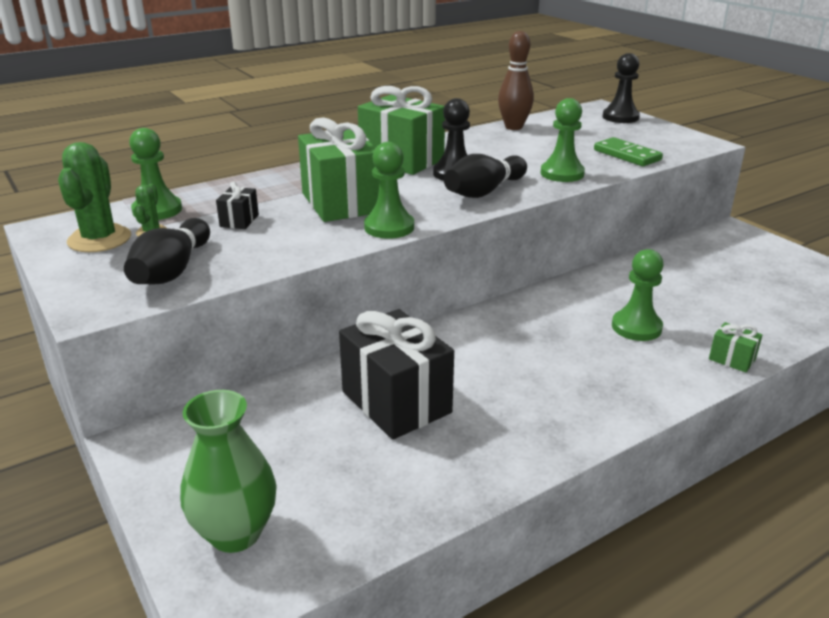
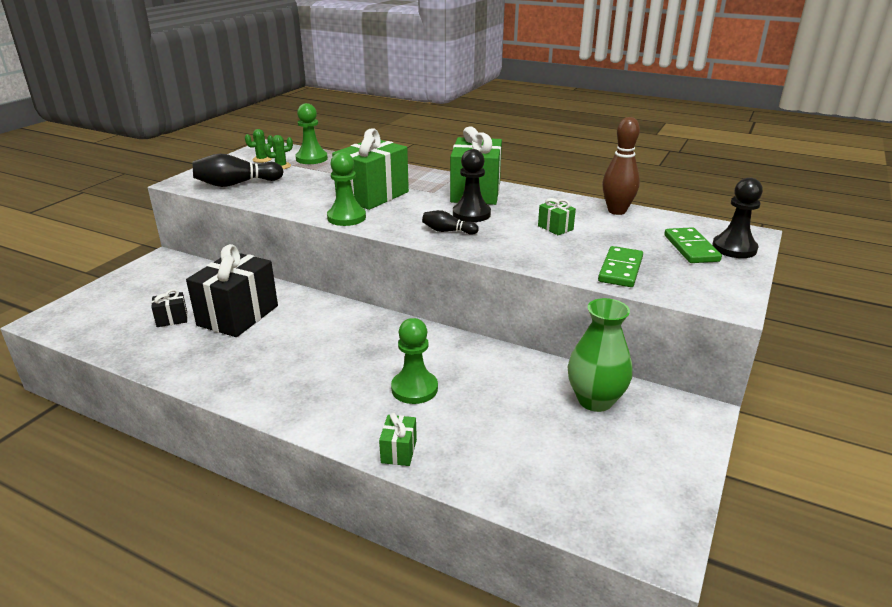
camera: 60 degrees right, 0 degrees up
(99, 239) = (262, 159): green cactus -> green cactus, size x0.51
(235, 533) = (97, 307): green vase -> green vase (595, 400)
(239, 221) = (316, 179): black gift -> black gift (172, 319)
(484, 191) = (448, 231): black bowling pin -> black bowling pin, size x0.56
(524, 153) = (555, 228): none -> green gift
(562, 173) = (527, 251): green pawn -> none
(609, 127) = (691, 248): none -> green domino

